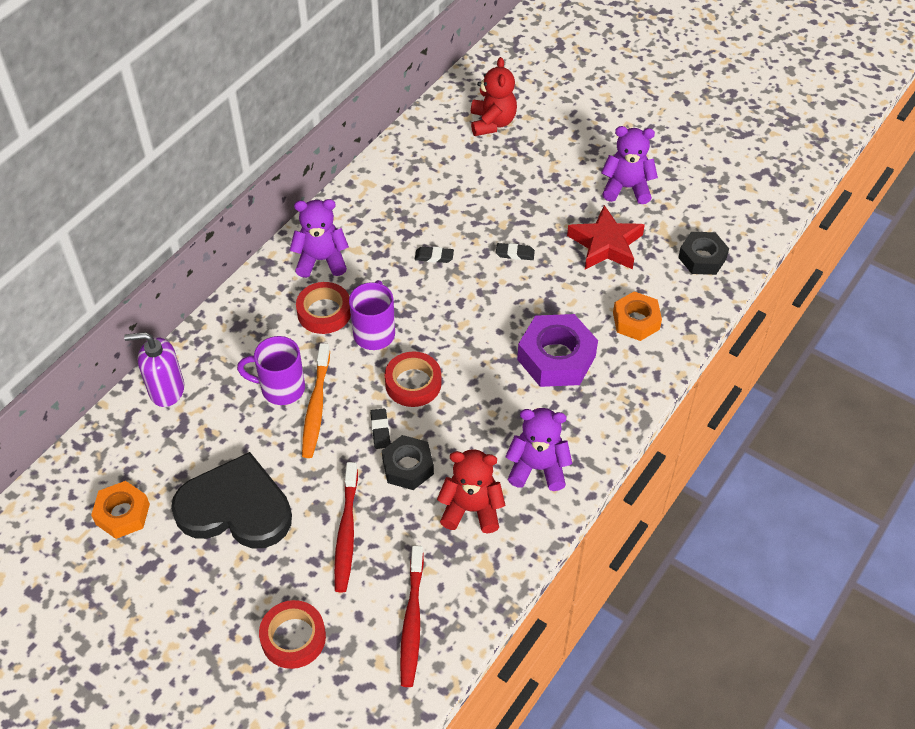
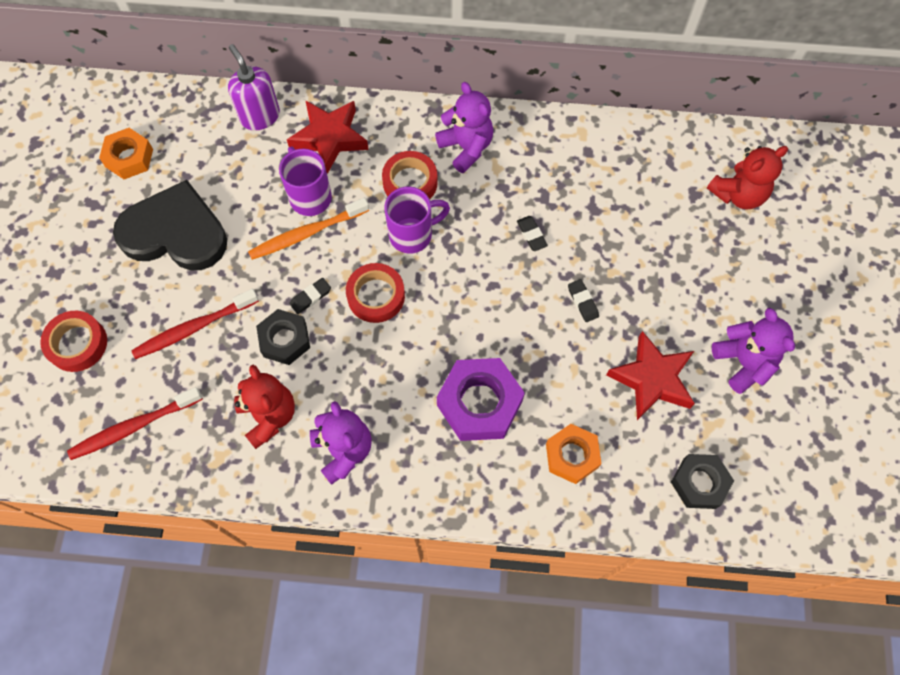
camera: 60 degrees right, 15 degrees up
(233, 348) = (329, 138): none -> red star
(235, 508) = (175, 232): black heart -> black heart turned 60 degrees counterclockwise

